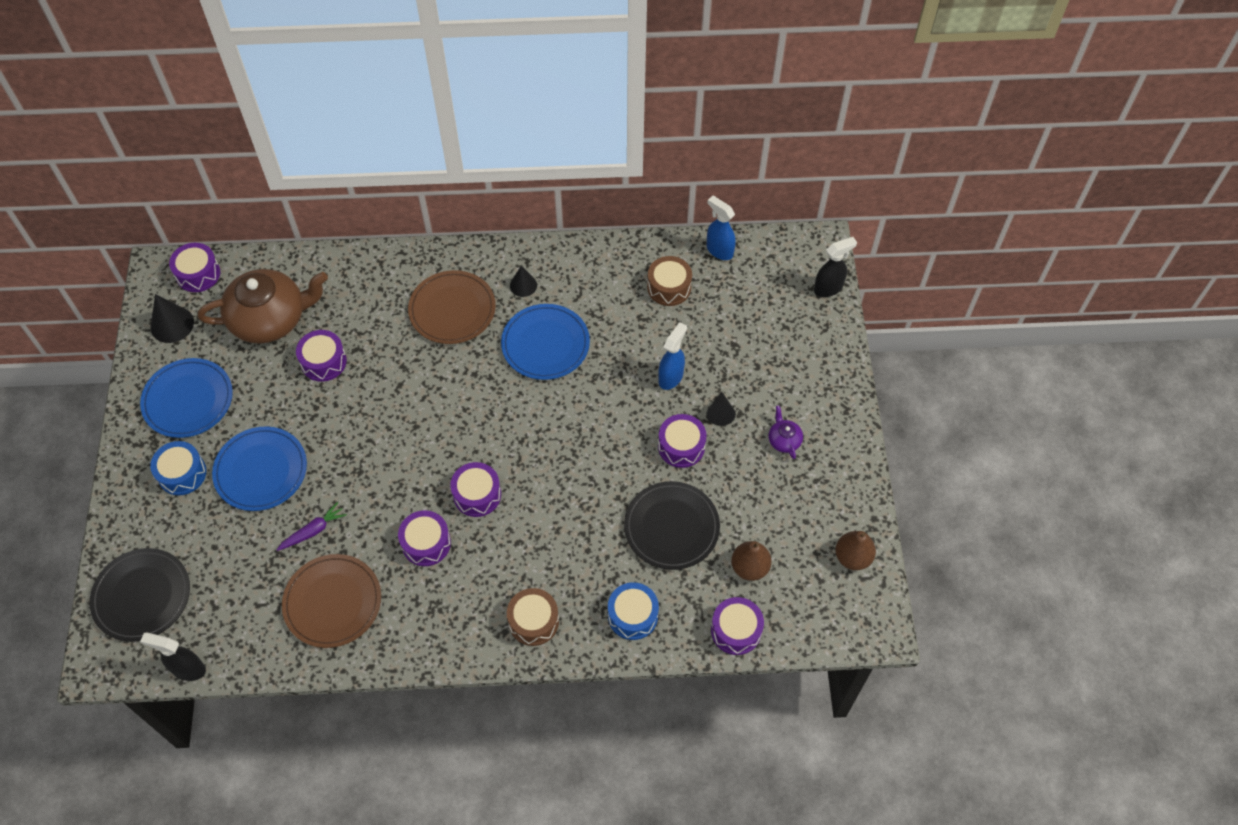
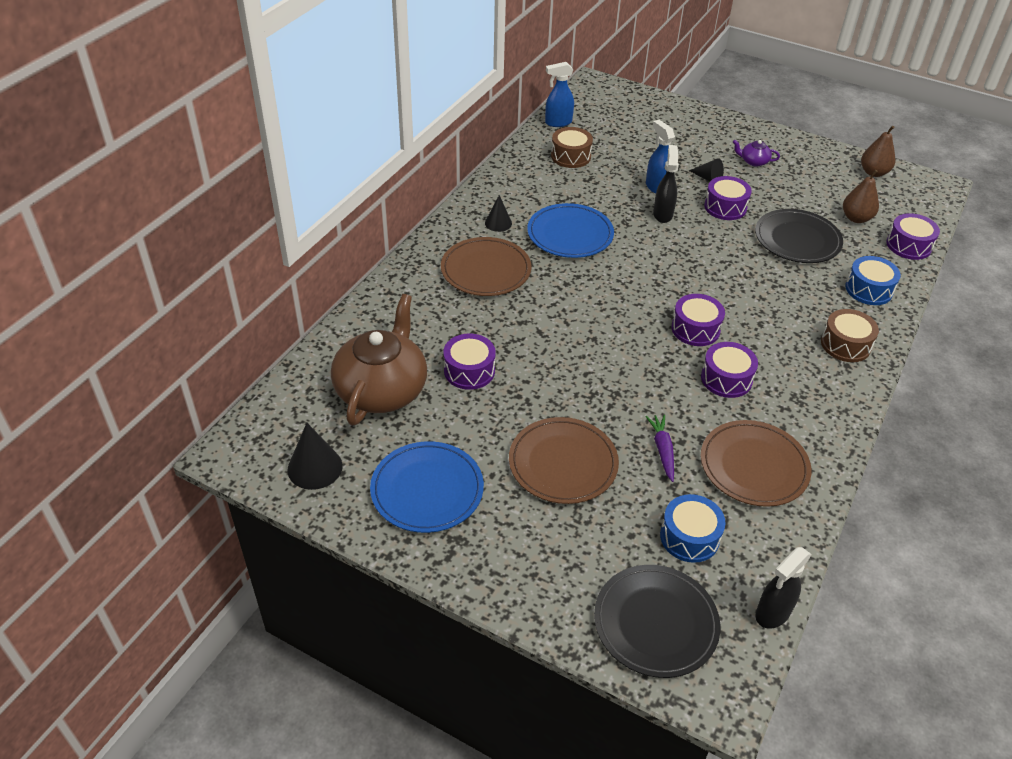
camera: 60 degrees left, 15 degrees down
(182, 473) = (519, 529): blue drum -> blue drum (689, 537)
(198, 274) = (269, 422): purple drum -> none
(261, 471) = (563, 463): blue plate -> brown plate
(828, 288) = (636, 94): black spray bottle -> black spray bottle (663, 214)

